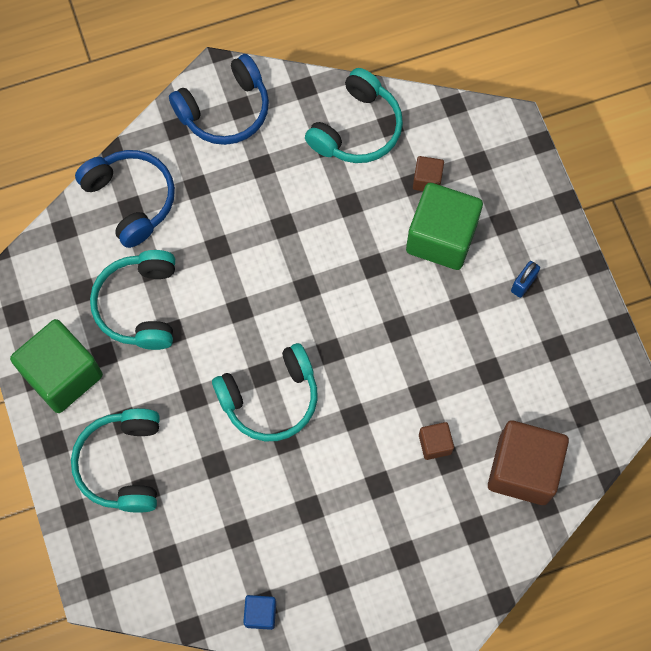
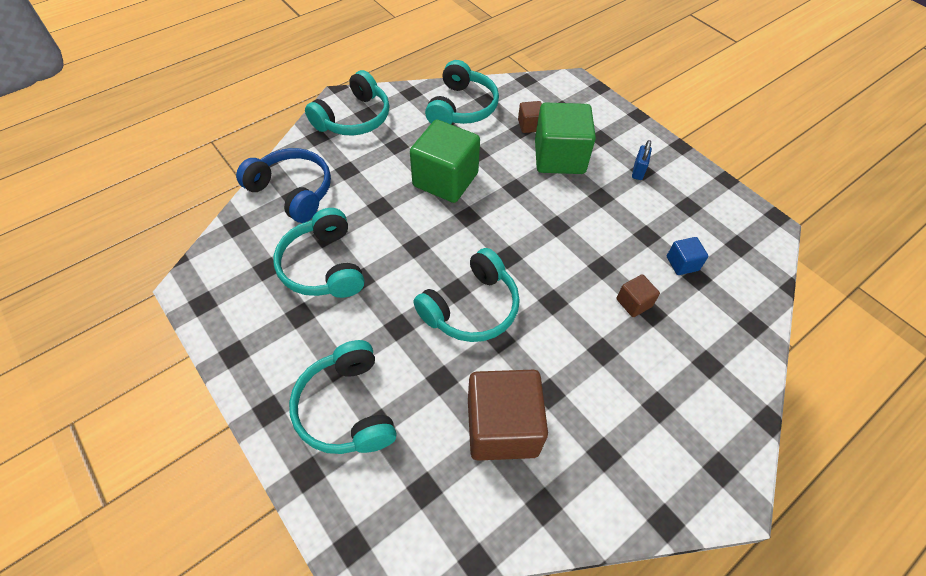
camera: 20 degrees left, 15 degrees down
(63, 375) = (262, 343): green cube -> green cube (445, 180)
(225, 110) = (354, 118): blue headphones -> turquoise headphones
(260, 613) = (545, 516): blue cube -> blue cube (682, 263)
(523, 469) = (718, 301): brown cube -> brown cube (502, 427)

